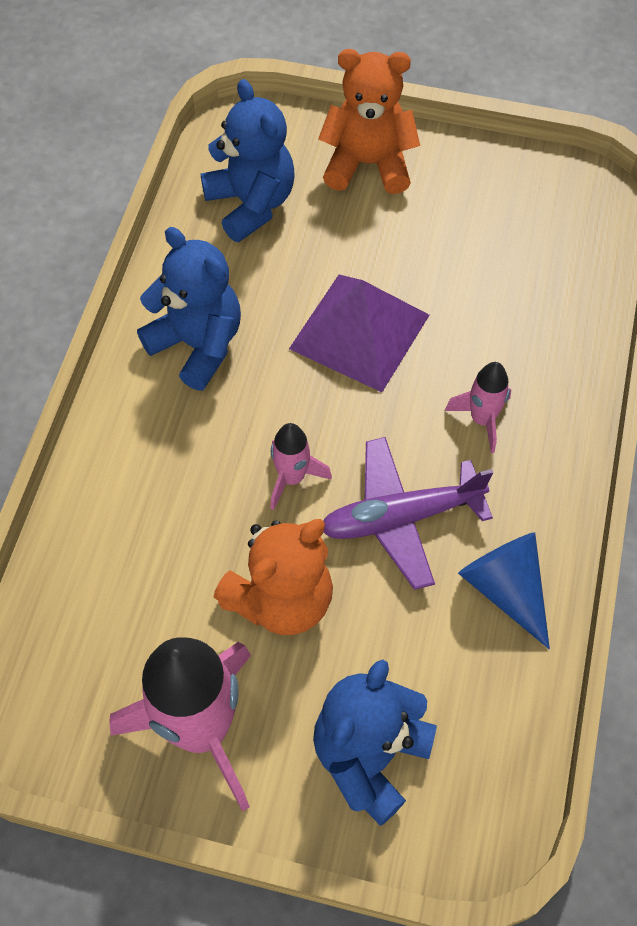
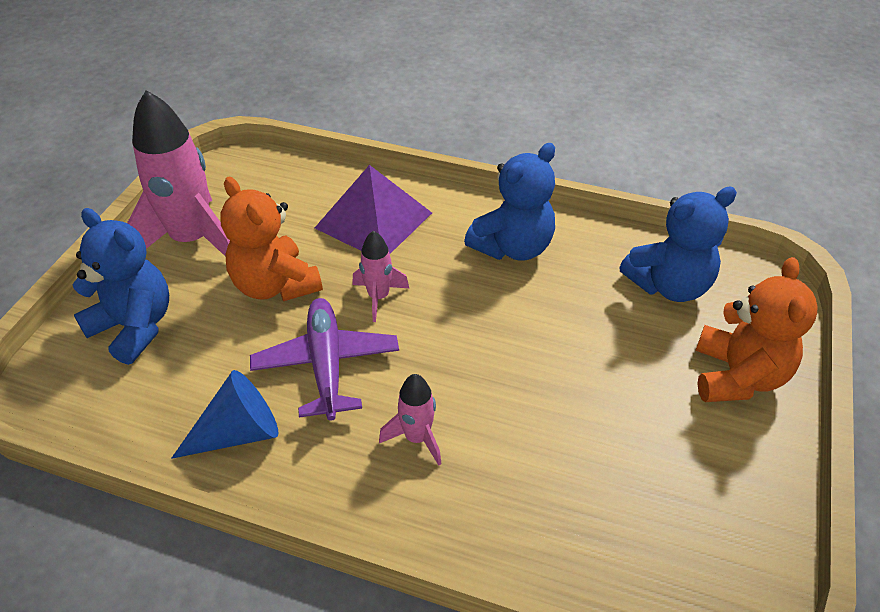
camera: 95 degrees right, 15 degrees down
(360, 331) = (524, 352): purple pyramid -> purple pyramid (374, 220)

